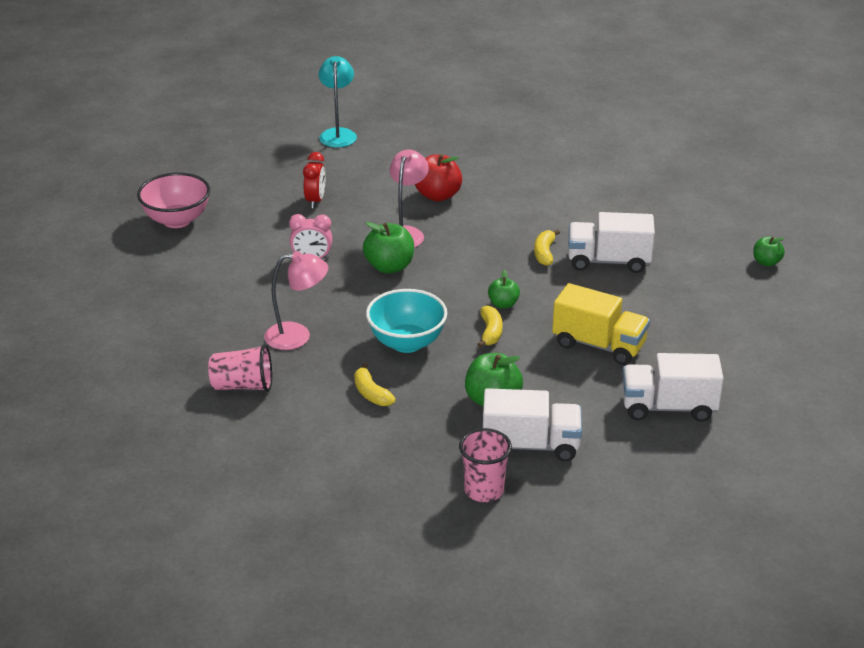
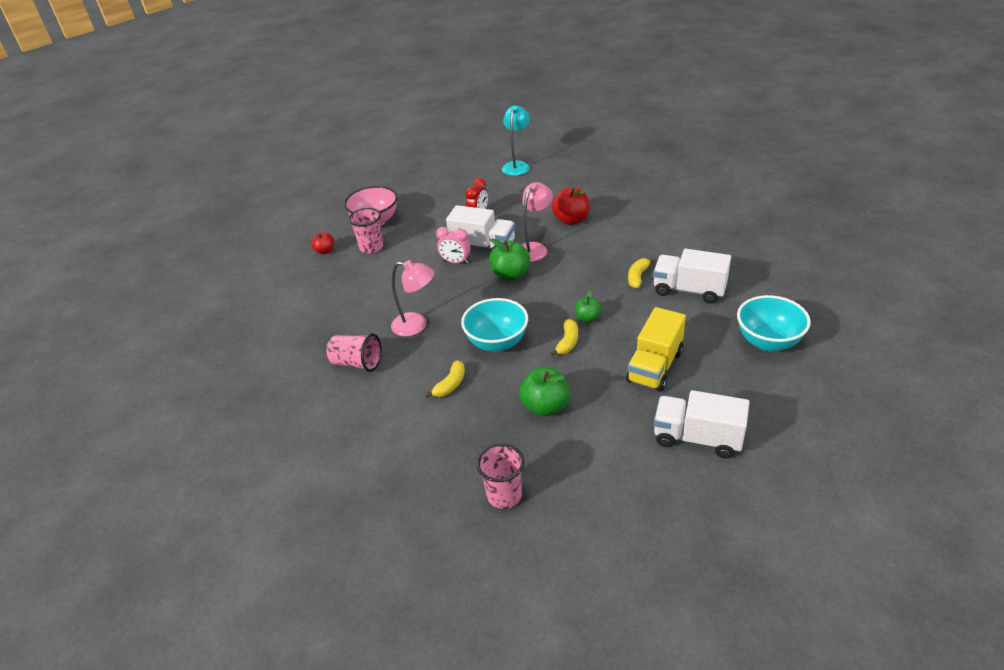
camera: 20 degrees right, 5 degrees up
(126, 263) = (325, 251): none -> red apple
(189, 253) = (371, 247): none -> pink cup
(371, 393) = (450, 385): yellow banana -> yellow banana turned 135 degrees counterclockwise
(530, 445) = (561, 456): white truck -> white truck (483, 246)
(599, 345) = (655, 366): yellow truck -> yellow truck turned 75 degrees clockwise
(712, 305) = (768, 342): none -> turquoise bowl
(766, 262) = (830, 307): green apple -> none

